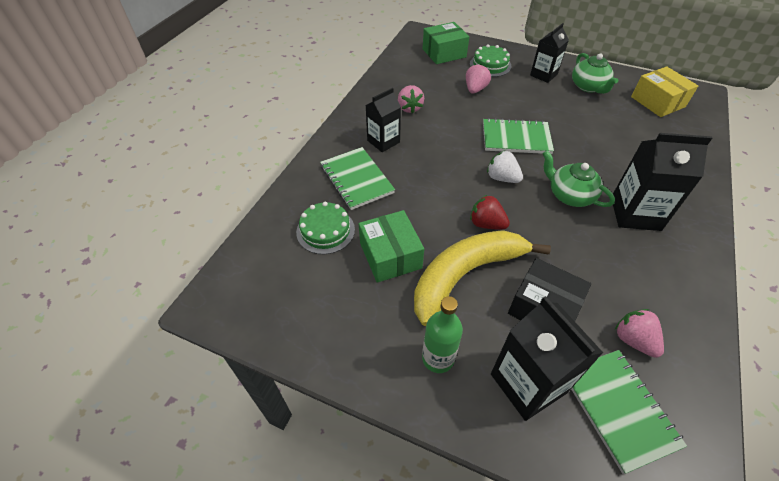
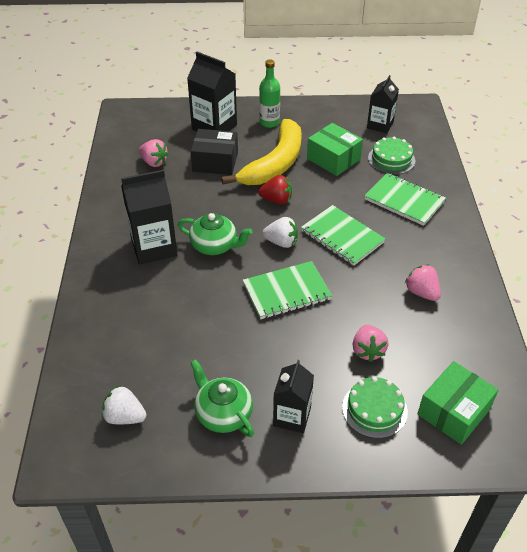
camera: 155 degrees right, 5 degrees down
(383, 141) = (413, 243): black carton -> black carton (380, 125)
(618, 409) = (162, 131): green notebook -> green notebook (342, 237)
(657, 102) = (125, 417): yellow box -> white strawberry

